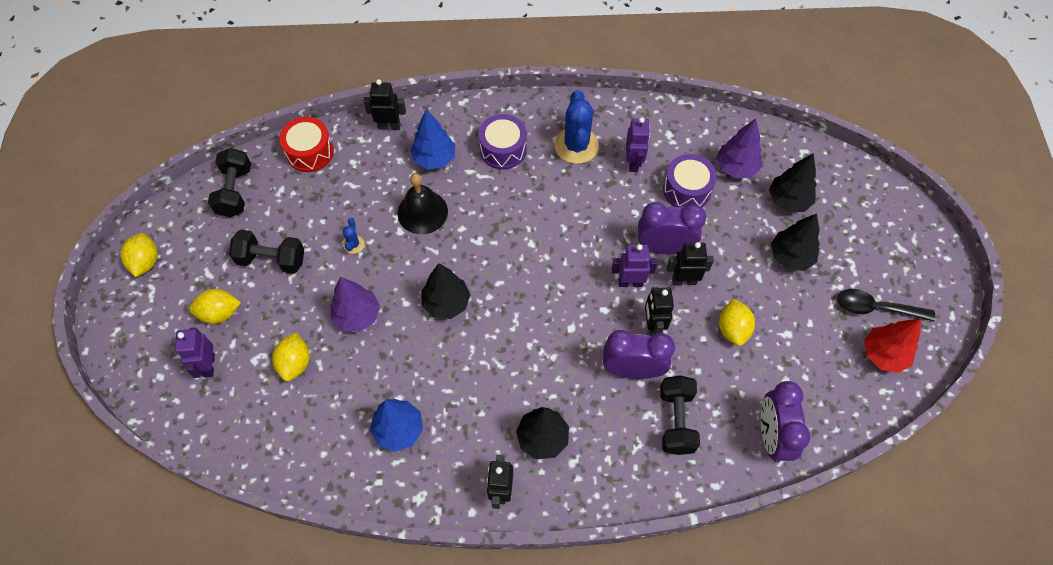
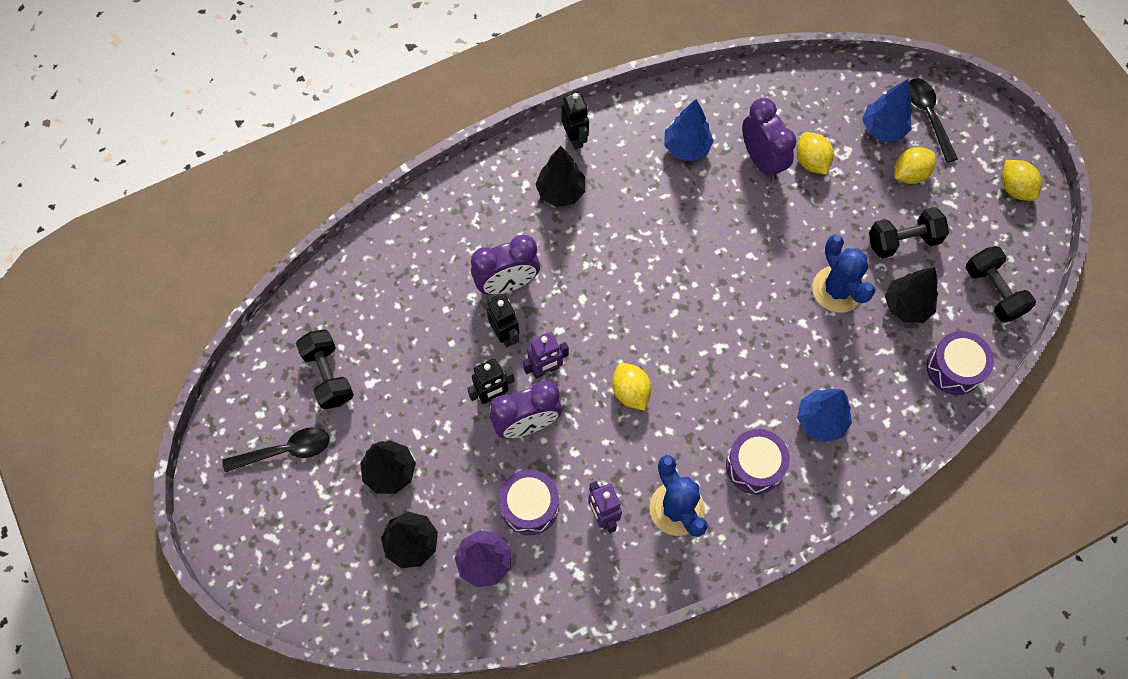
camera: 155 degrees right, 5 degrees up
(159, 359) = (928, 116): none -> black spoon
(208, 365) = (883, 129): purple robot -> blue tree
(310, 152) = (954, 368): red drum -> purple drum
(354, 244) = (837, 289): blue cactus -> blue cactus, size x2.20
(357, 316) = (786, 224): purple tree -> none
(389, 126) = (895, 438): black robot -> none
(422, 212) = (793, 353): black bell -> none
(446, 303) = (712, 271): black tree -> black tree (906, 306)
(676, 420) = (449, 255): black dumbbell -> black dumbbell (328, 375)
(733, 329) = (425, 364): yellow lemon -> yellow lemon (630, 392)
(772, 436) = (358, 278): purple clock -> purple clock (762, 160)
(883, 354) = (268, 402): red tree -> none

